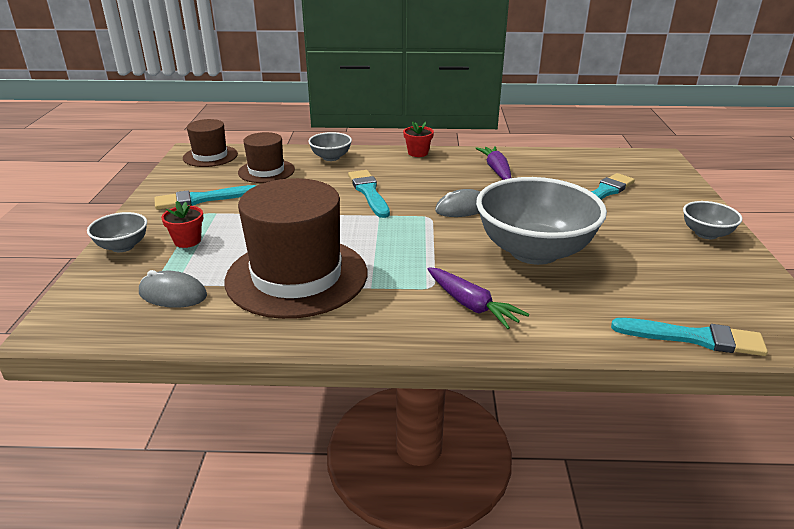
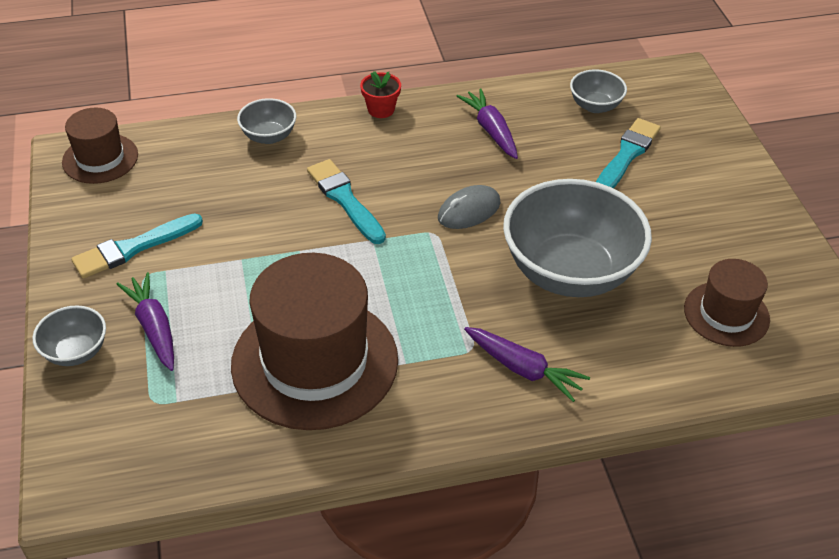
camera: 15 degrees left, 15 degrees up
(173, 294) = (182, 417): grey mouse -> none
(187, 241) = (154, 327): red flower pot -> purple carrot
(266, 171) = (193, 178): brown hat -> brown hat (726, 314)
(693, 338) = (753, 371): turquoise brush -> none
(706, 234) = (749, 209): grey bowl -> grey bowl (595, 106)

